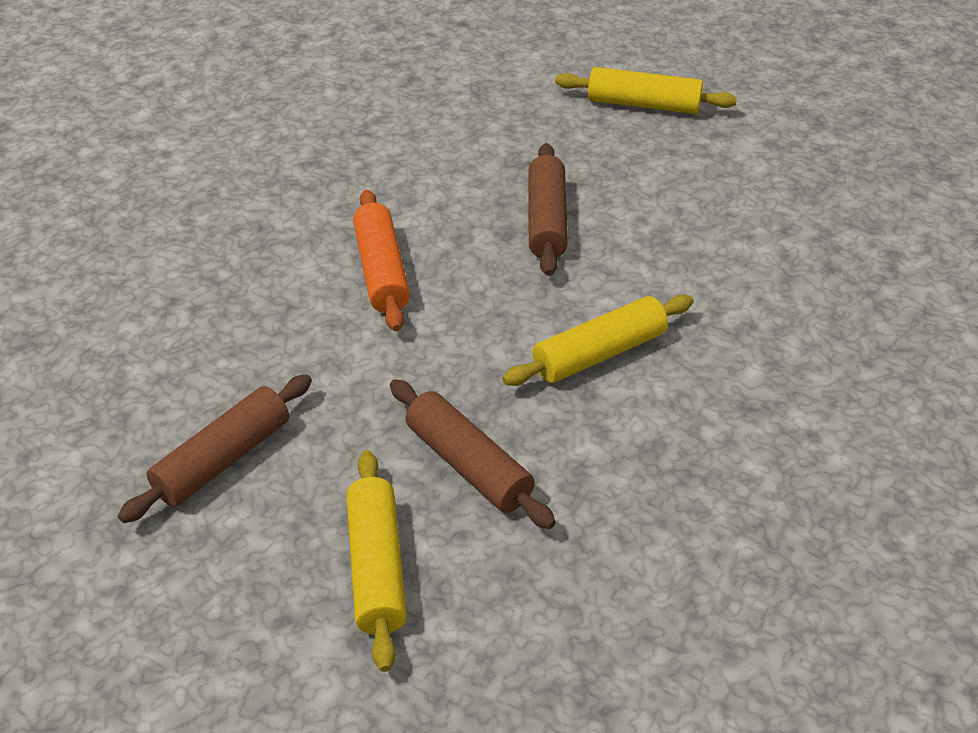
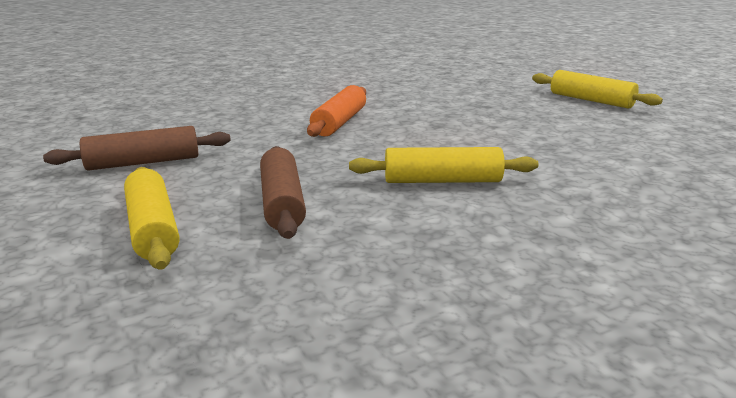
camera: 30 degrees right, 20 degrees down
(376, 568) = (152, 229): yellow rolling pin -> yellow rolling pin turned 45 degrees counterclockwise
(546, 220) = (471, 125): brown rolling pin -> none

